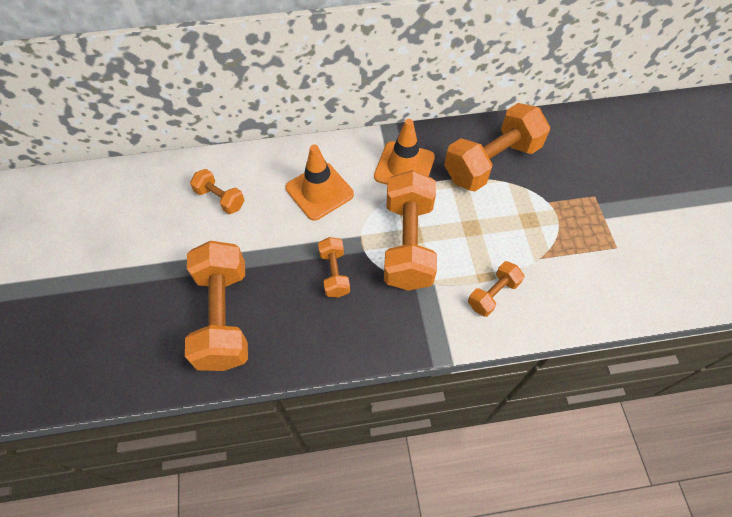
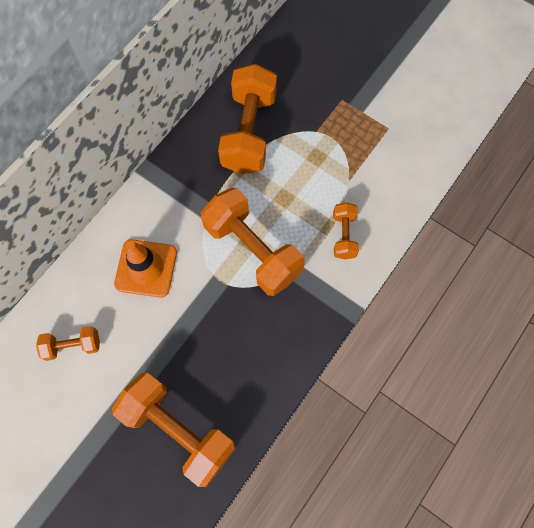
camera: 45 degrees left, 10 degrees up
(334, 273) = (224, 321): orange dumbbell -> none
(404, 167) = (190, 191): orange traffic cone -> none

